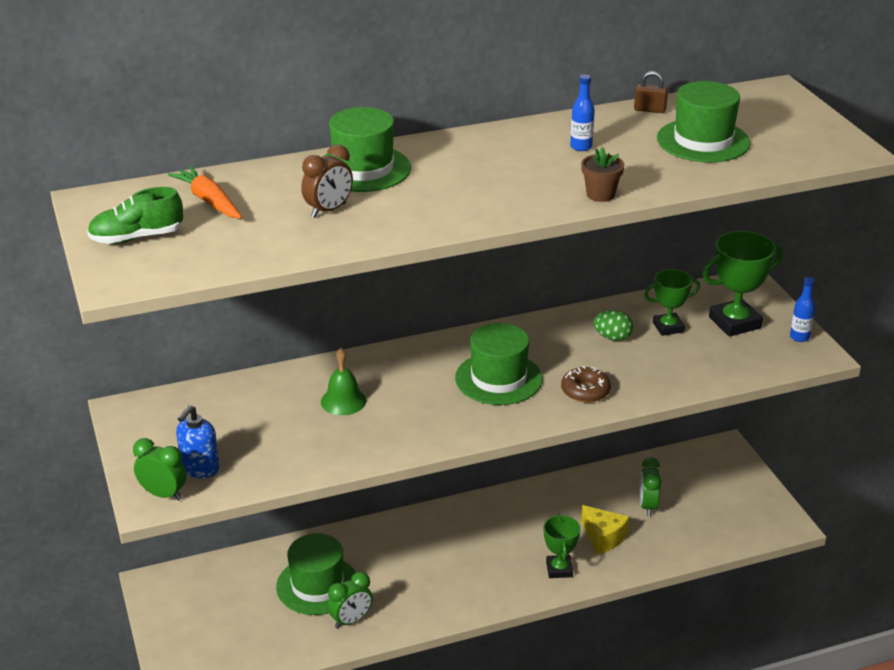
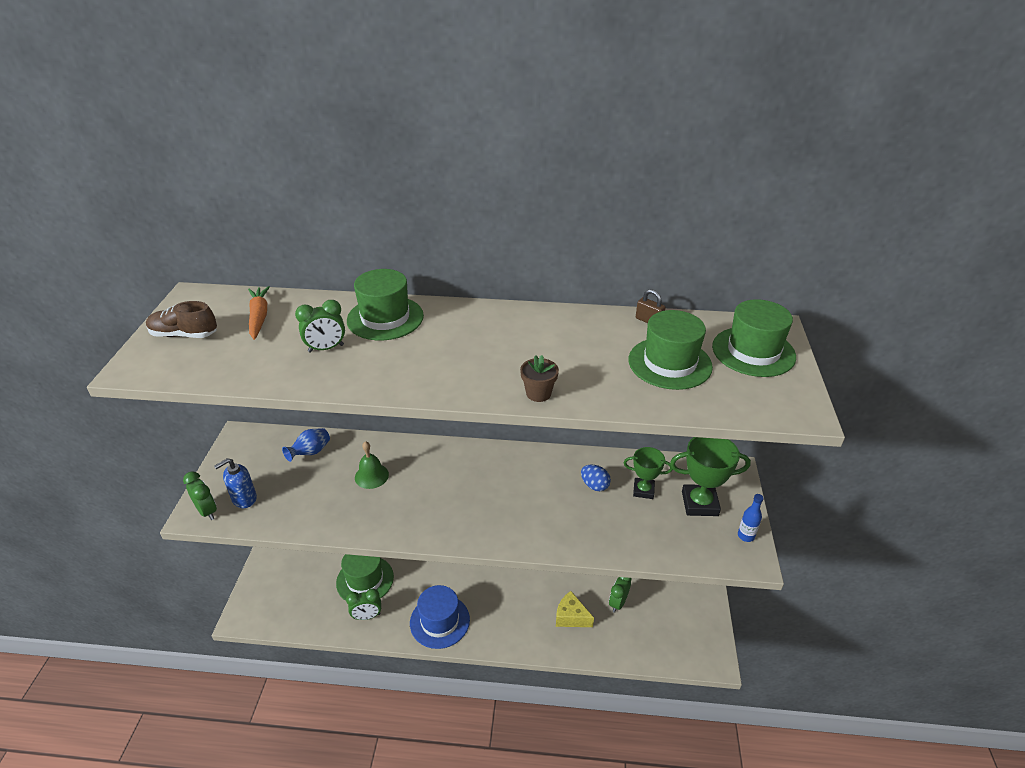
camera: 25 degrees right, 5 degrees up
(137, 237) = (184, 335): green shoe -> brown shoe
(241, 400) = (310, 452): none -> blue vase
(328, 210) = (326, 348): brown clock -> green clock
(448, 594) = (439, 621): none -> blue hat
(498, 378) = (487, 494): green hat -> green hat (753, 351)
(559, 569) = (524, 631): green trophy -> none
(581, 147) = (563, 342): blue bottle -> none
(585, 391) = (541, 527): brown donut -> none
(603, 537) = (571, 617): yellow cheese -> yellow cheese turned 135 degrees clockwise
(612, 337) = (594, 485): green egg -> blue egg

